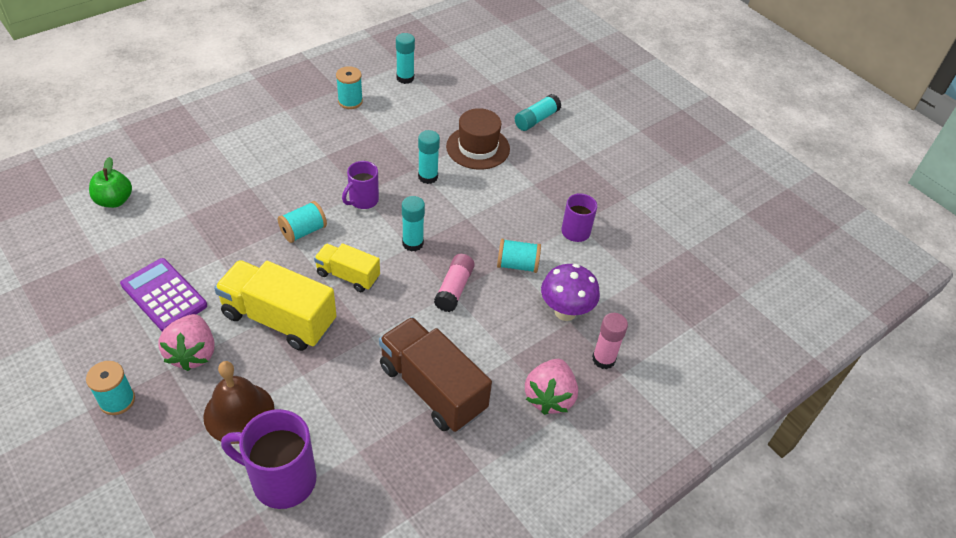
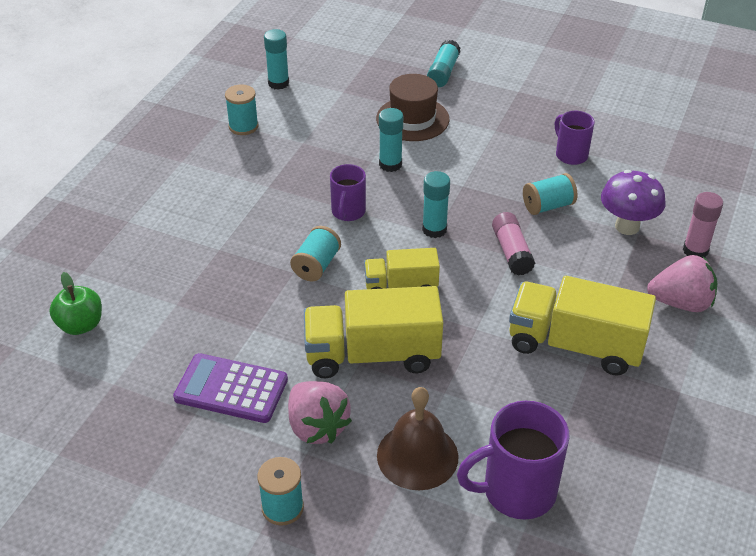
camera: 25 degrees left, 5 degrees down
(432, 388) = (575, 345): brown truck -> yellow truck
(549, 397) = (680, 303): pink strawberry -> pink strawberry turned 75 degrees counterclockwise

